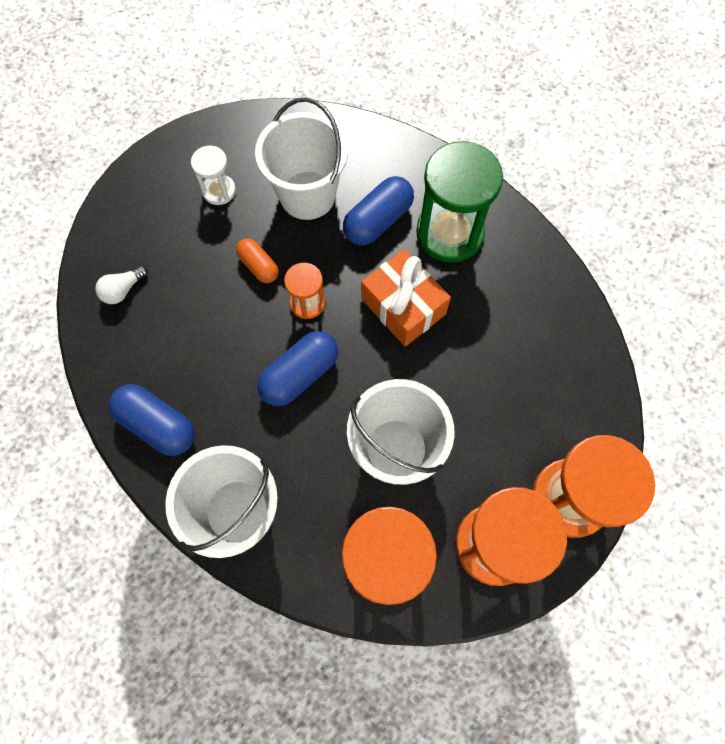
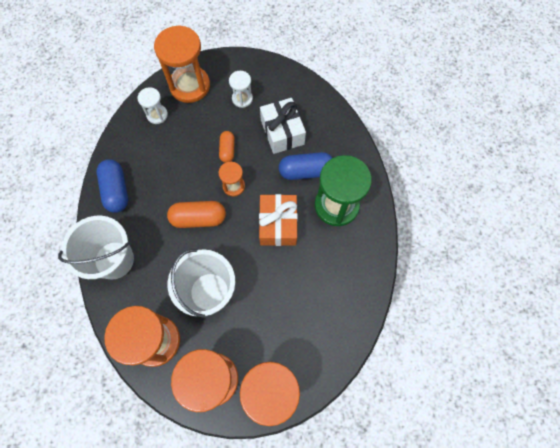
camera: 40 degrees right, 0 degrees up
(123, 290) = (157, 115): white light bulb -> white hourglass
(133, 222) = (190, 86): none -> orange hourglass
(300, 374) = (198, 218): blue capsule -> orange capsule
(307, 195) = (282, 132): white bucket -> white gift

